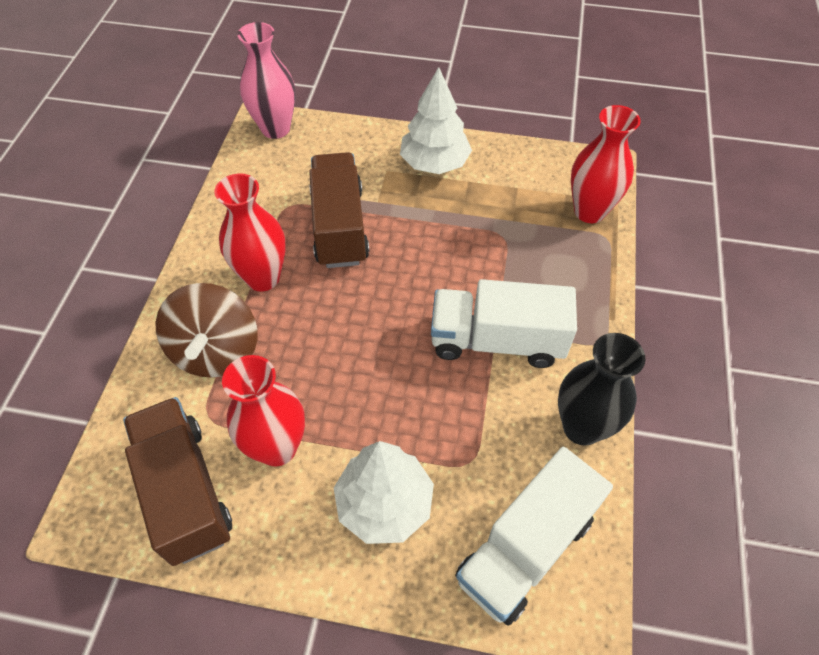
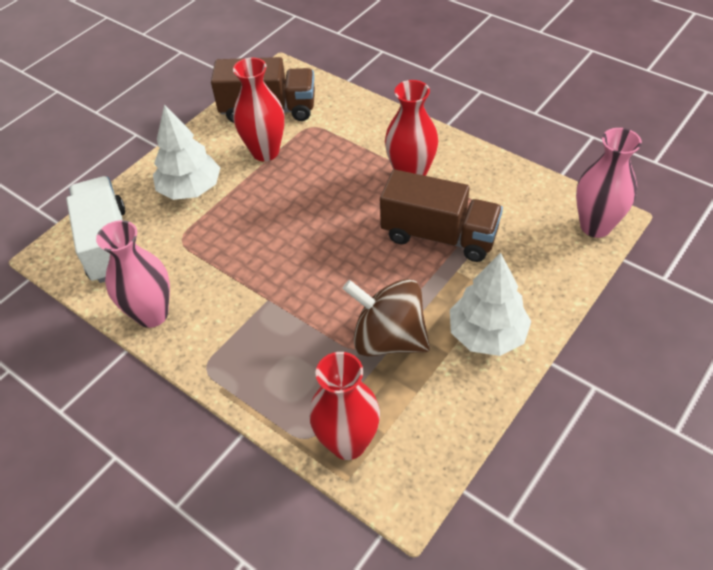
camera: 120 degrees right, 5 degrees down
(217, 351) = (358, 139): brown spinning top -> brown spinning top (388, 339)
(497, 341) = (258, 295): white truck -> none
(582, 427) = (152, 314): black vase -> pink vase

